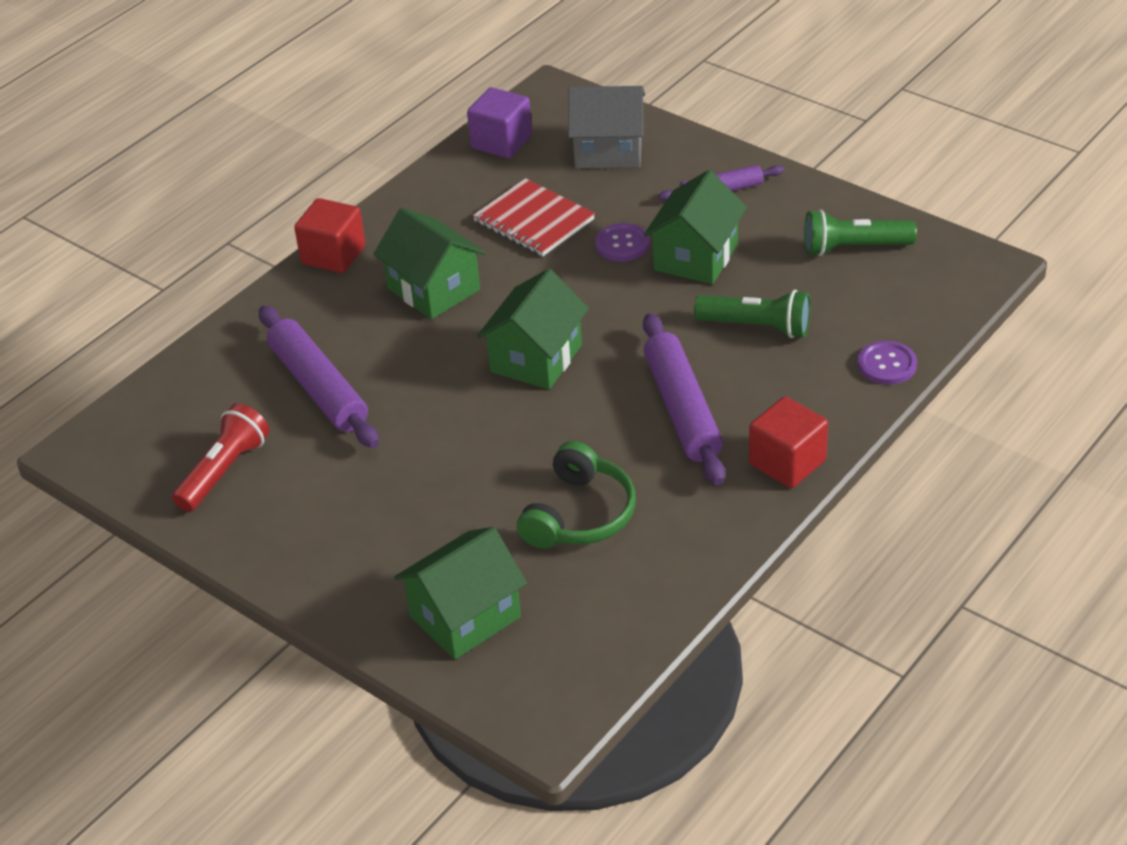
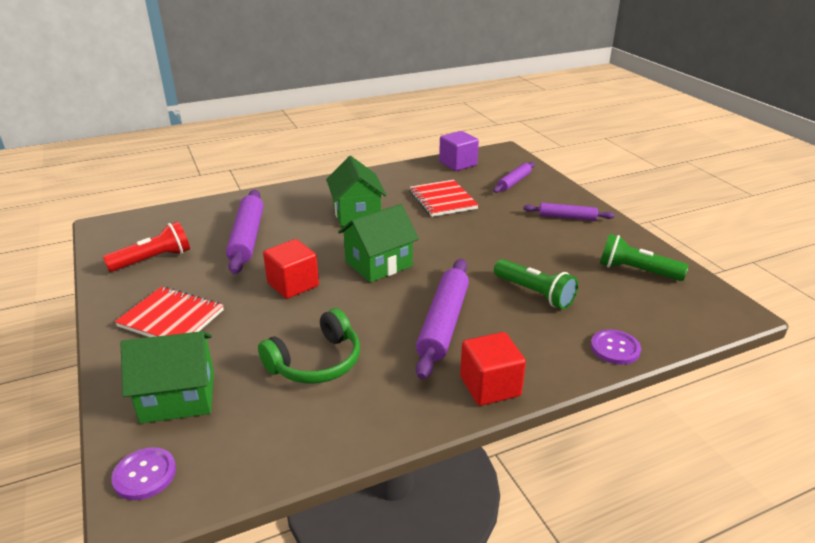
camera: 25 degrees right, 10 degrees down
(333, 255) = (322, 184): red cube -> red cube (293, 284)
(349, 537) = (171, 318): none -> red notebook
(608, 150) = (514, 182): grey house -> purple rolling pin
(622, 244) = (484, 225): purple button -> purple button (144, 475)
(696, 257) = (524, 244): green house -> none

